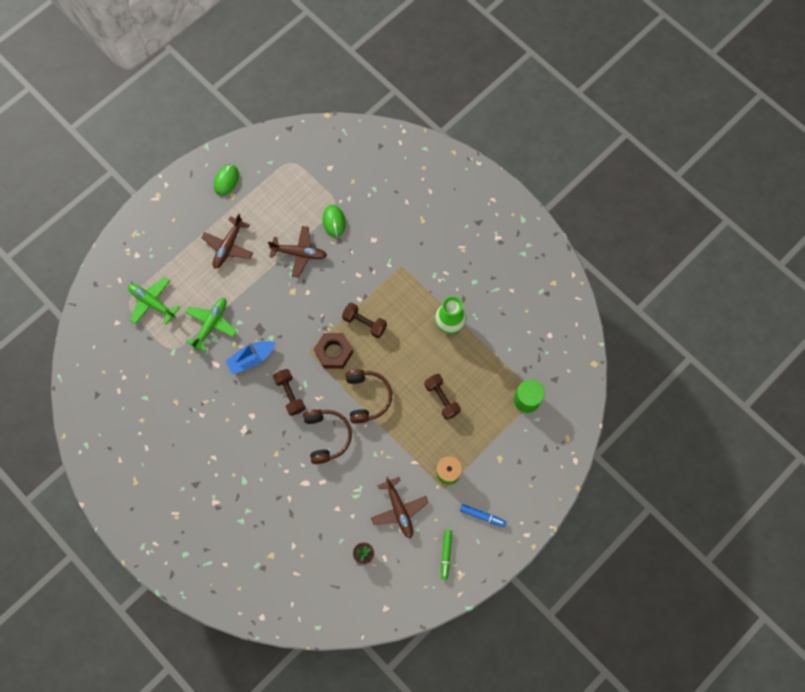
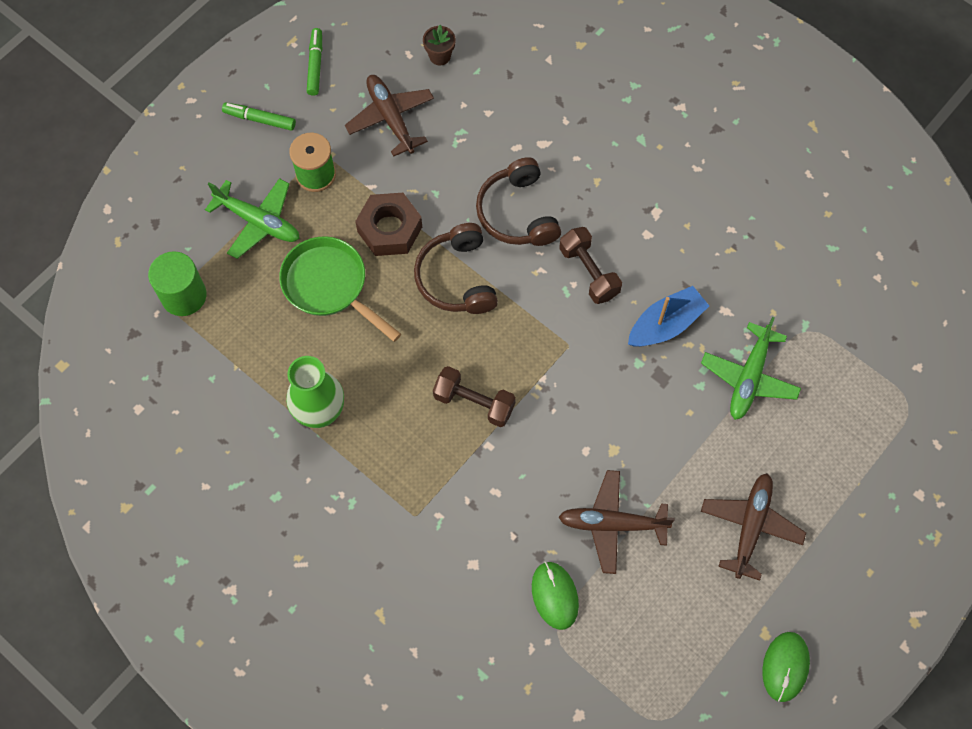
camera: 175 degrees right, 5 degrees down
(152, 303) = (865, 407): green plane -> green plane (259, 222)
(334, 352) = (523, 347): brown nut -> brown nut (389, 229)
(441, 399) = (329, 286): brown dumbbell -> green pan
(482, 516) = (260, 119): blue marker -> green marker

